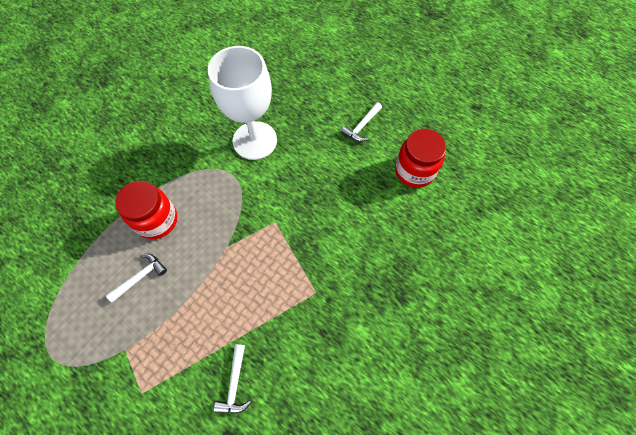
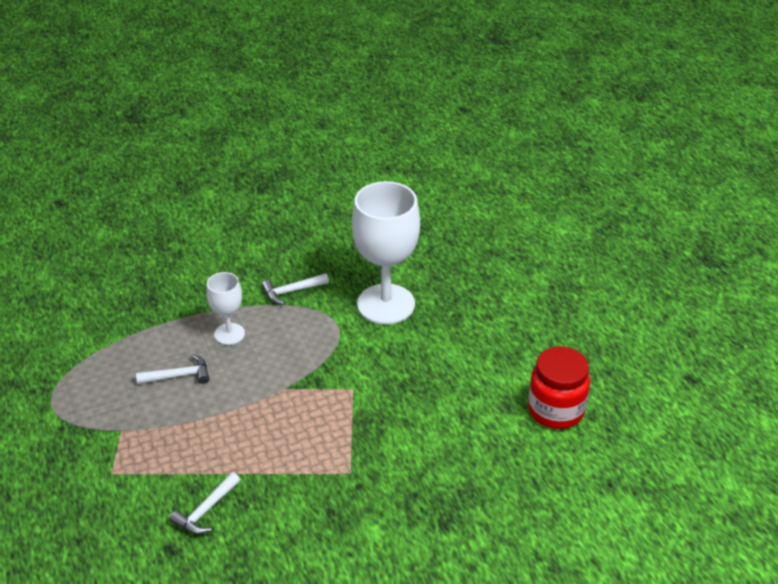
camera: 30 degrees right, 25 degrees down
(157, 220) = (229, 334): red jar -> white goblet
(361, 126) = (523, 340): white hammer -> white hammer (291, 291)

